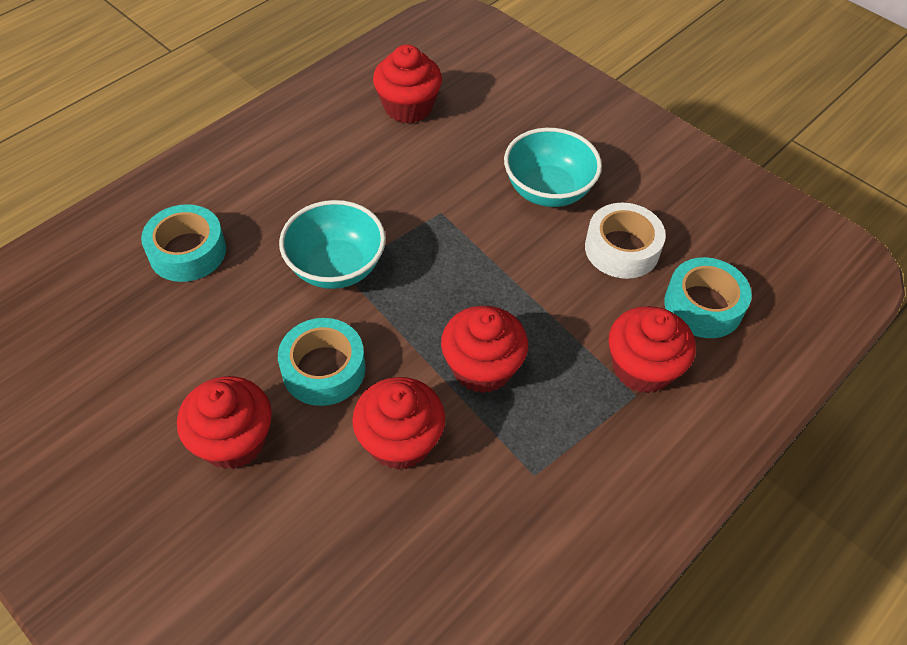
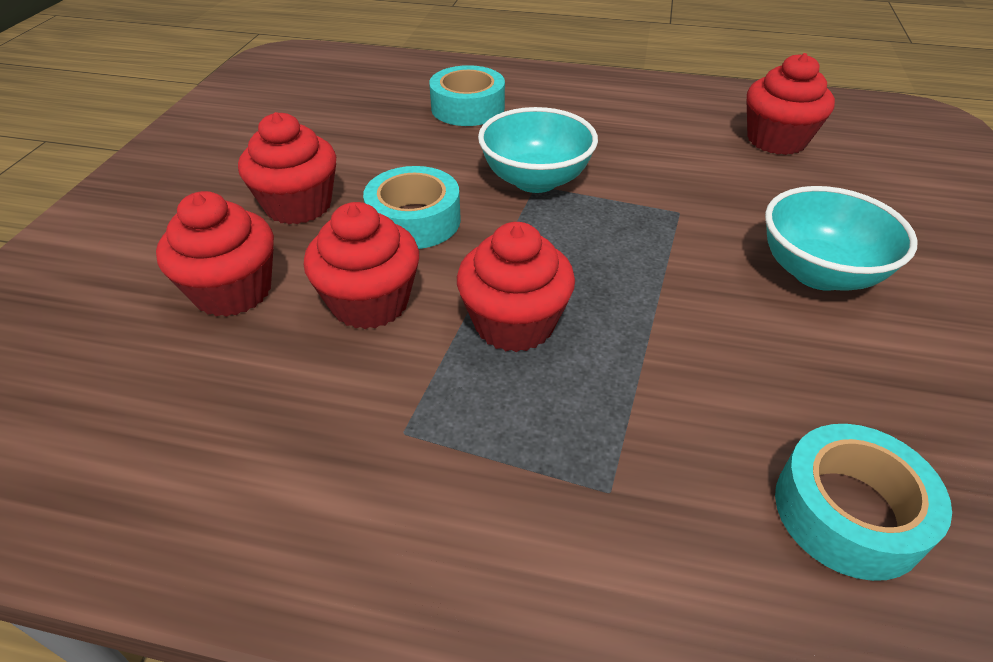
camera: 60 degrees right, 10 degrees down
(622, 249) = (825, 375): white tape -> none
(642, 368) = (661, 479): red cupcake -> red cupcake (233, 291)

